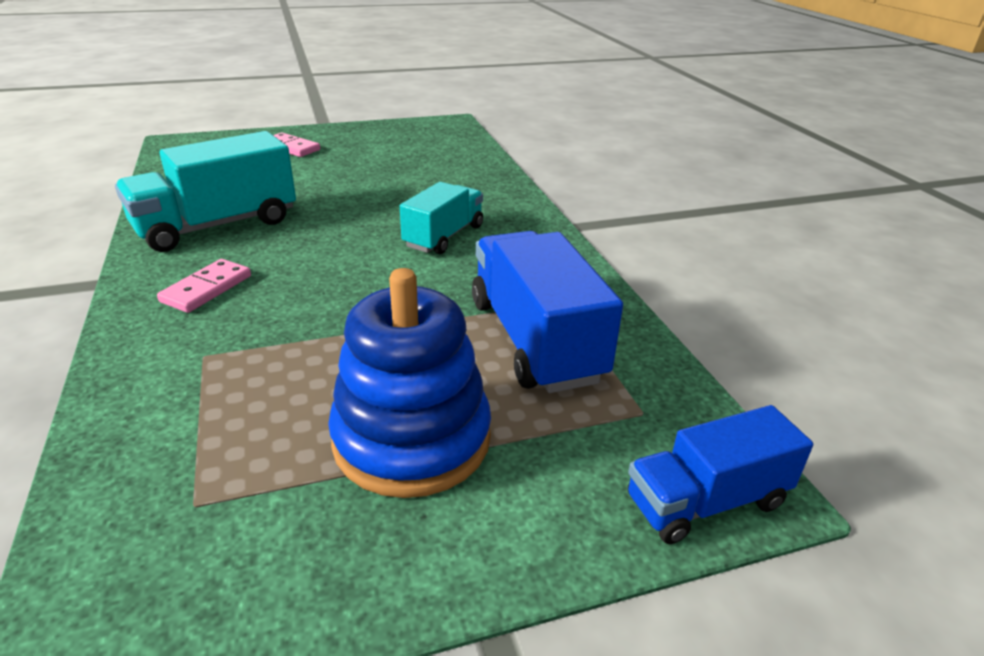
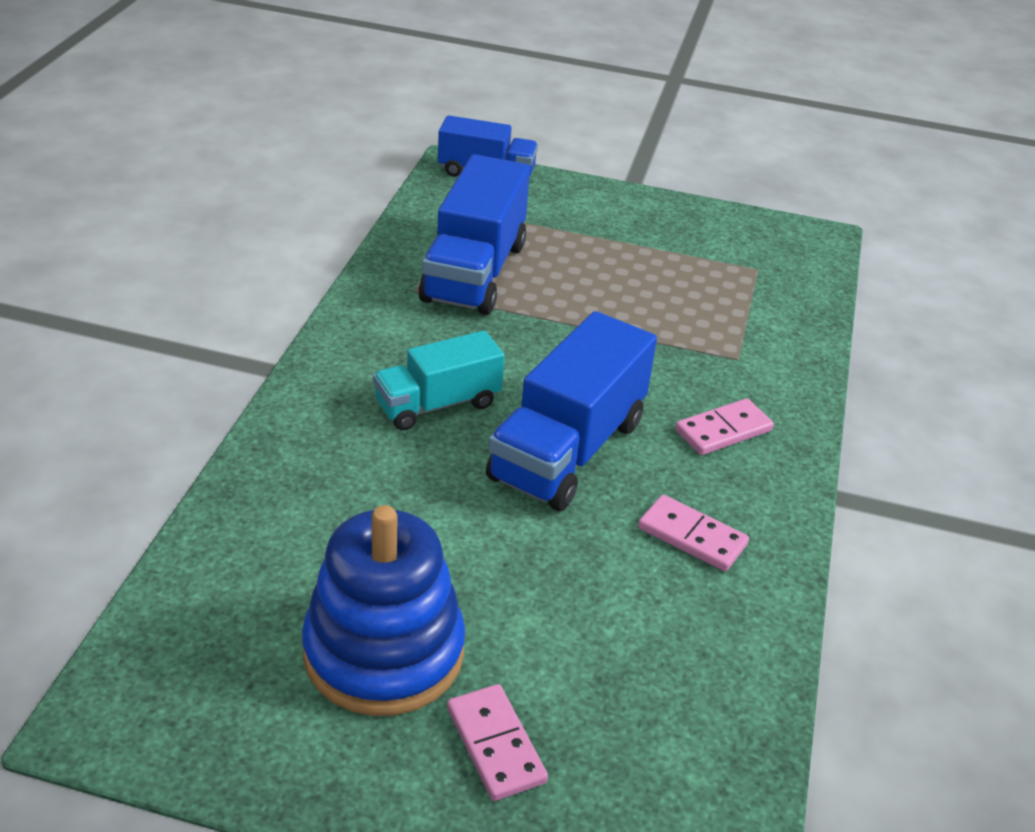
camera: 150 degrees left, 5 degrees up
(217, 225) = (692, 537): turquoise truck -> pink domino
(330, 241) = (567, 450): none -> blue truck
(412, 439) = (617, 251): blue stacking toy -> blue stacking toy (384, 652)

